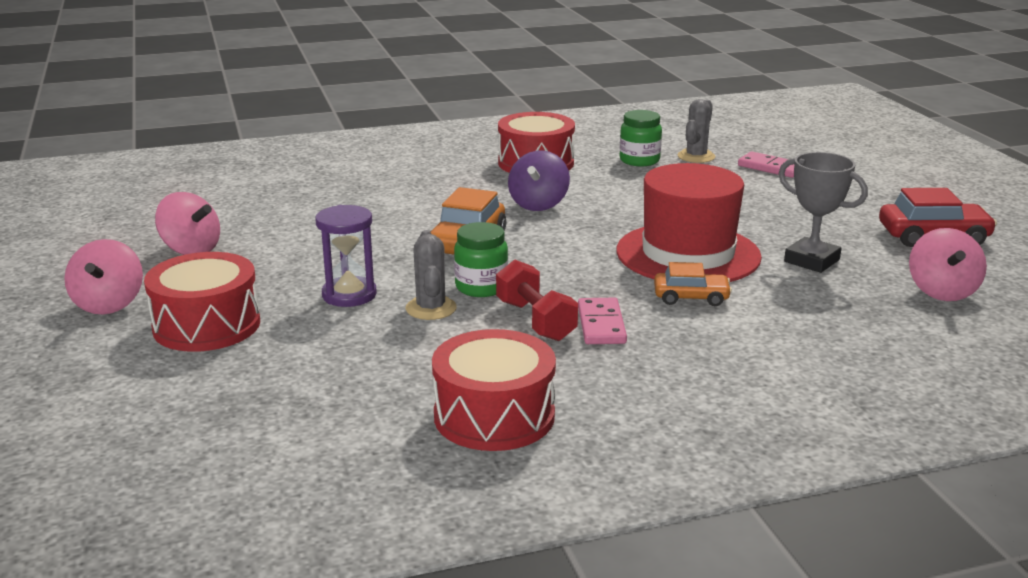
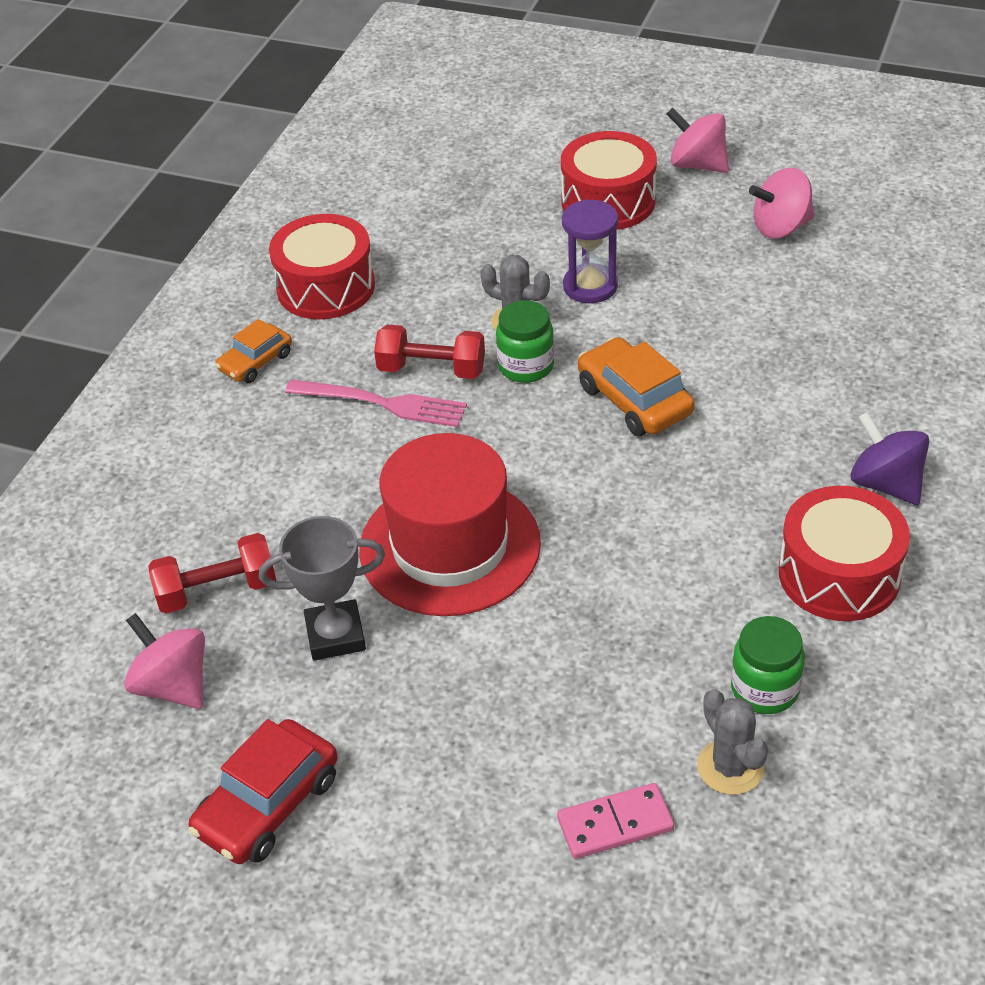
camera: 130 degrees right, 20 degrees up
(538, 204) = (690, 502): purple spinning top -> purple spinning top (885, 484)
(601, 325) = (383, 403): pink domino -> pink fork
(691, 297) = (366, 489): orange car -> orange car (256, 362)
(861, 310) = (217, 590): none -> red dumbbell

